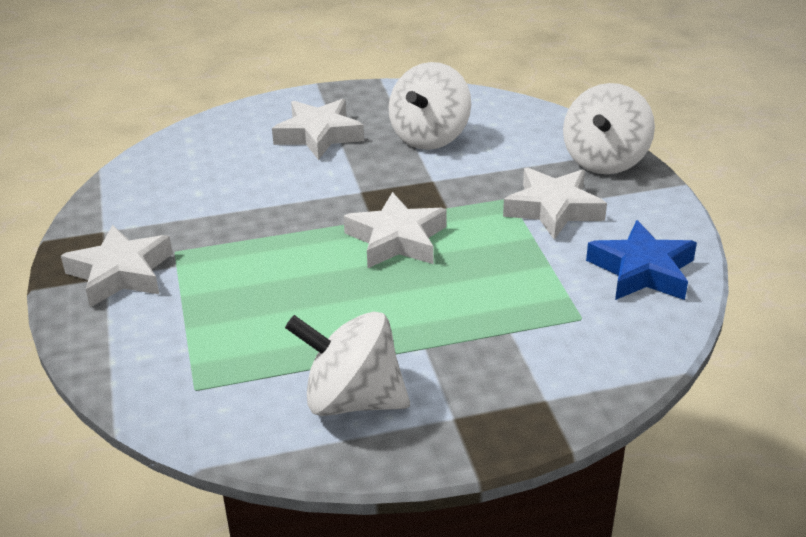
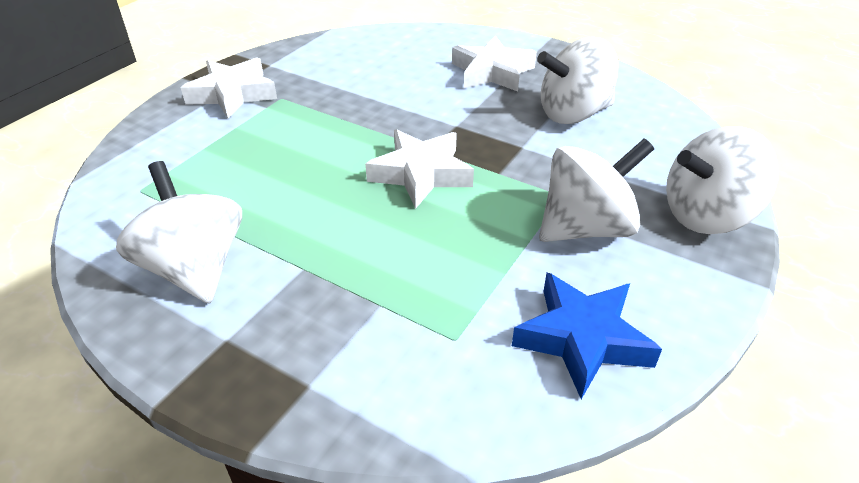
camera: 45 degrees right, 5 degrees up
(553, 209) = (586, 228): white star -> white spinning top

